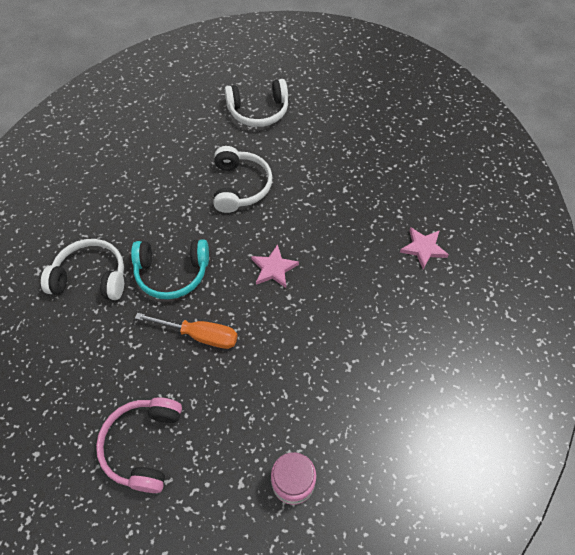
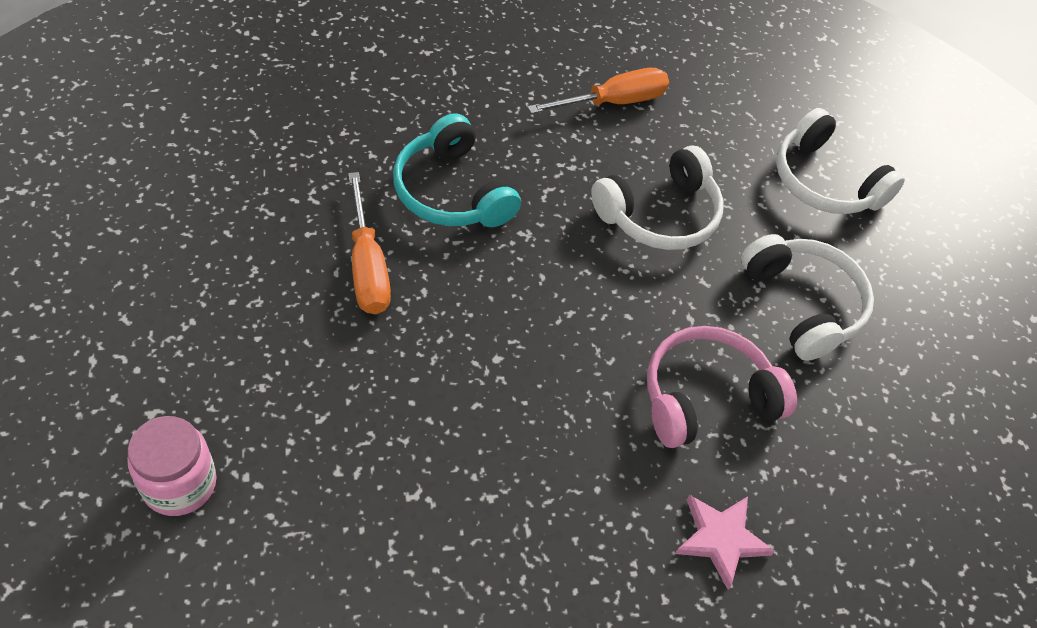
camera: 55 degrees right, 5 degrees down
(91, 277) = (392, 105): white headphones -> white headphones (803, 304)
(144, 445) = (166, 270): pink headphones -> pink headphones (706, 397)
(156, 171) = (613, 102): none -> orange screwdriver
(274, 268) = (536, 318): pink star -> none

